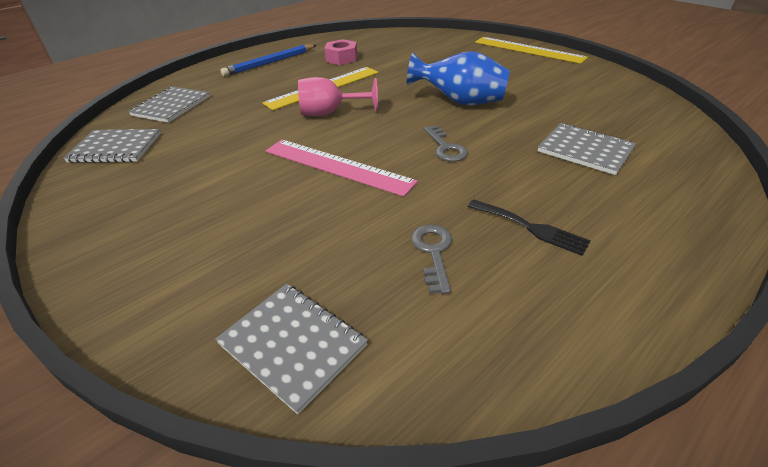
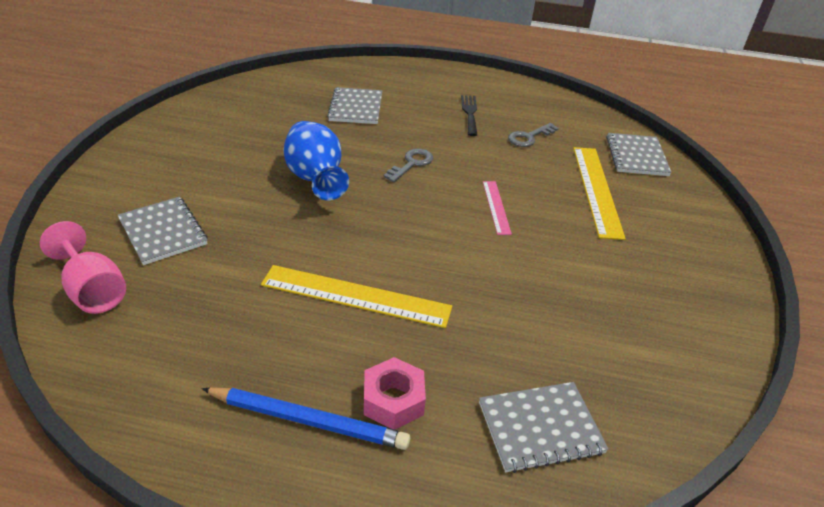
camera: 130 degrees left, 0 degrees up
(115, 148) = (655, 390): grey notebook -> grey notebook (163, 232)
(330, 113) = (415, 255): pink goblet -> pink goblet (93, 290)
(337, 166) = (496, 207): pink ruler -> pink ruler, size x0.54
(341, 58) = (236, 332): pink nut -> pink nut (393, 400)
(528, 50) = (117, 169): yellow ruler -> yellow ruler (597, 190)

